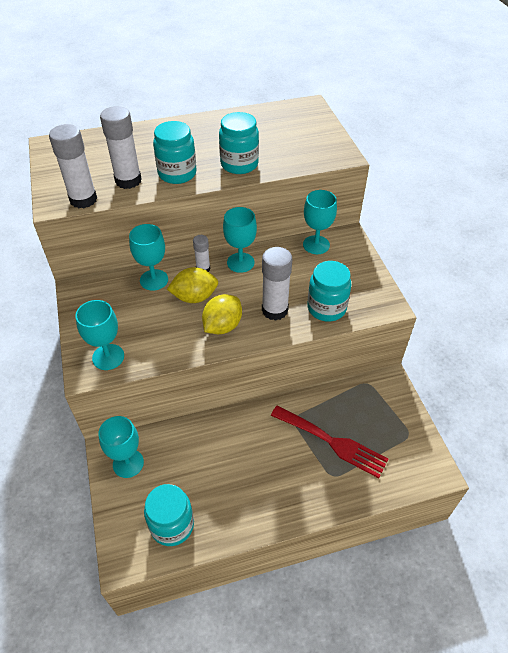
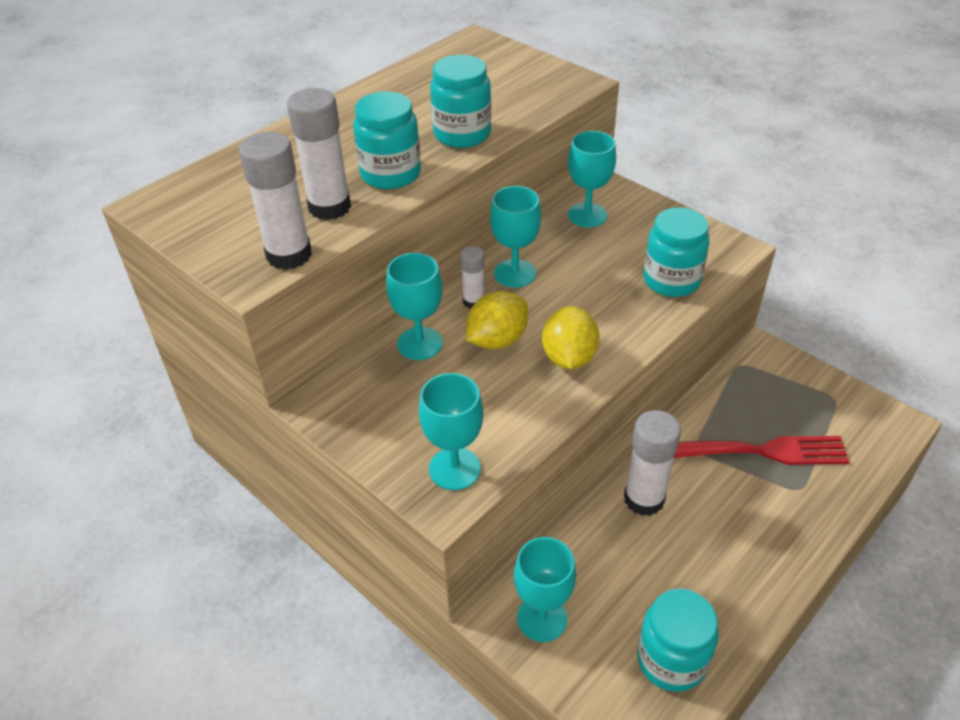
camera: 30 degrees left, 5 degrees down
(275, 310) = (614, 310): white glue stick -> white glue stick (644, 499)

